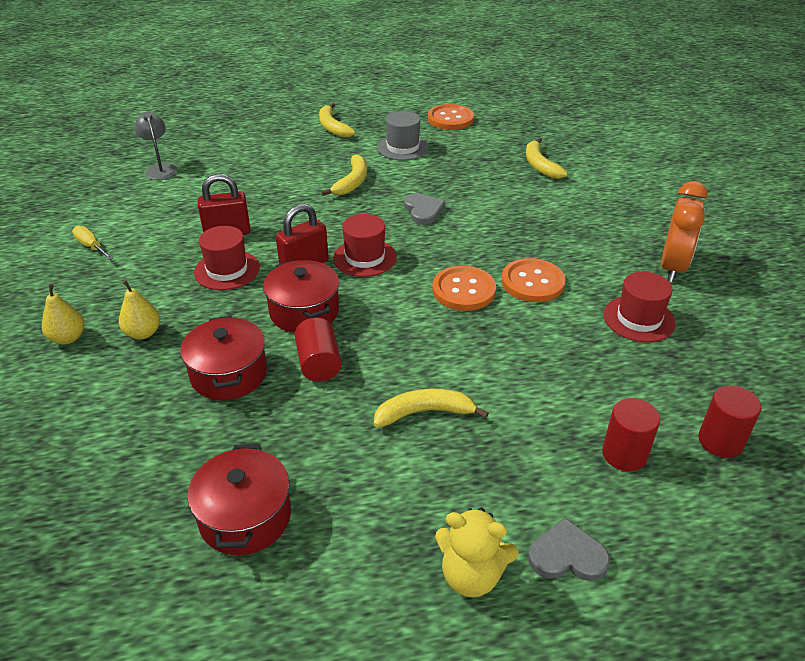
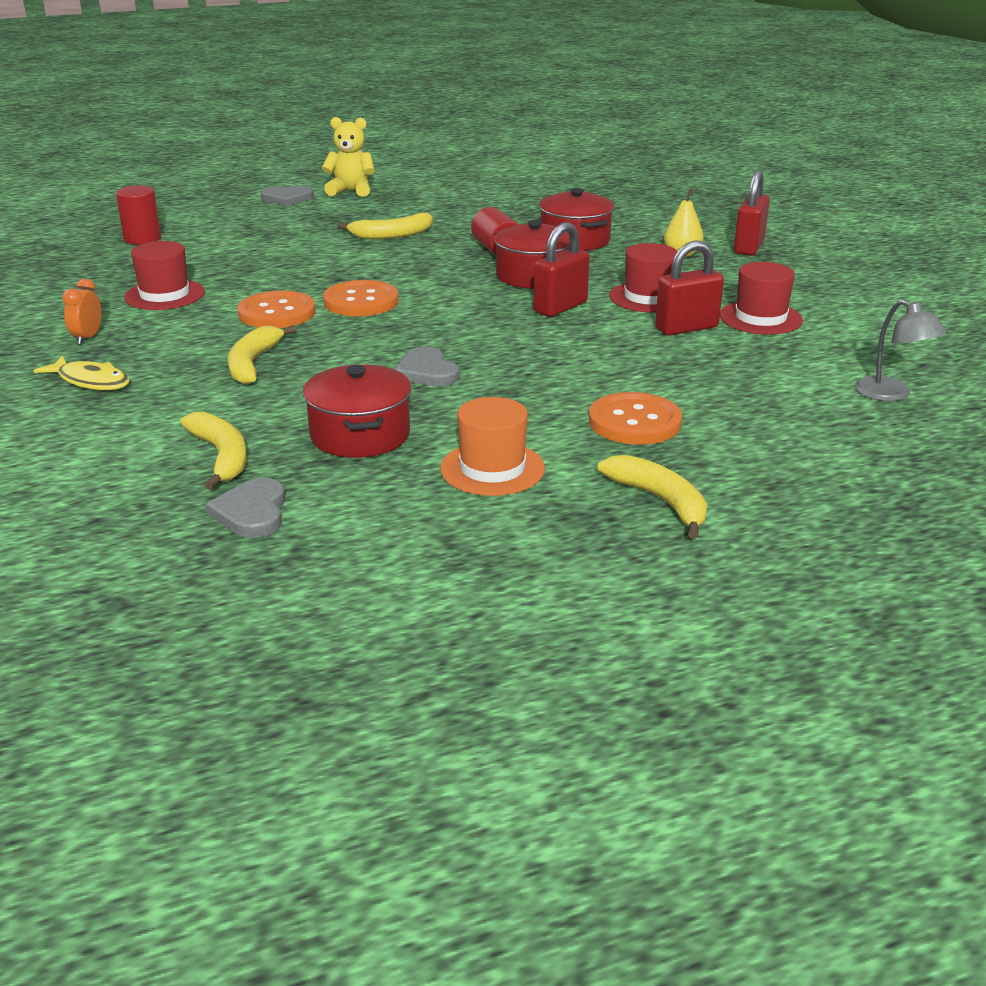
camera: 170 degrees right, 10 degrees down
(68, 338) = (748, 247): yellow pear -> red padlock
(91, 246) = (838, 304): yellow screwdriver -> none
(245, 517) = (508, 196): red pot -> red pot (360, 435)
(352, 182) = (556, 401): yellow banana -> yellow banana (253, 363)
(365, 257) = (489, 318): red hat -> red hat (760, 318)
(403, 147) = (492, 469): grey hat -> orange hat
(450, 119) = (404, 549): orange button -> orange button (634, 422)
(517, 138) = (252, 512): none -> grey heart
(624, 454) = (228, 229): red cylinder -> none
(642, 224) = (91, 381): none -> yellow fish
(672, 267) = (87, 338): orange clock -> orange clock, size x0.51

